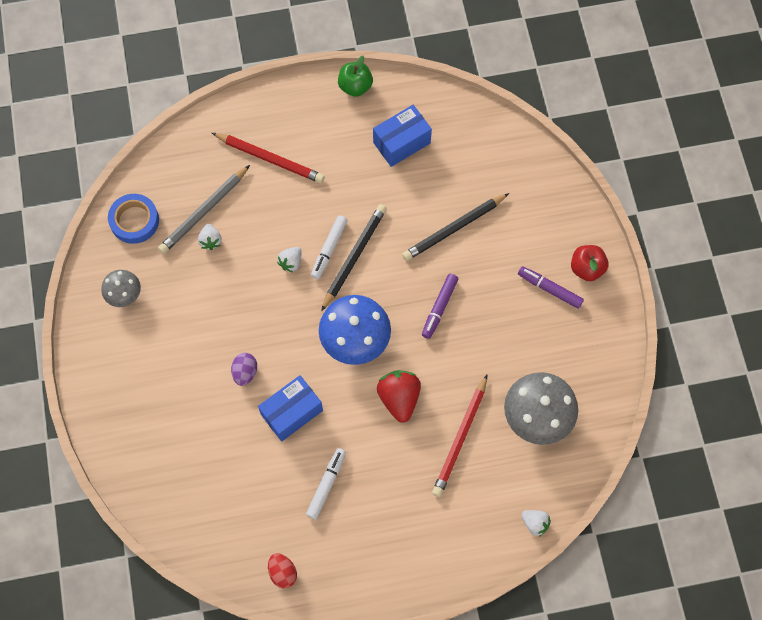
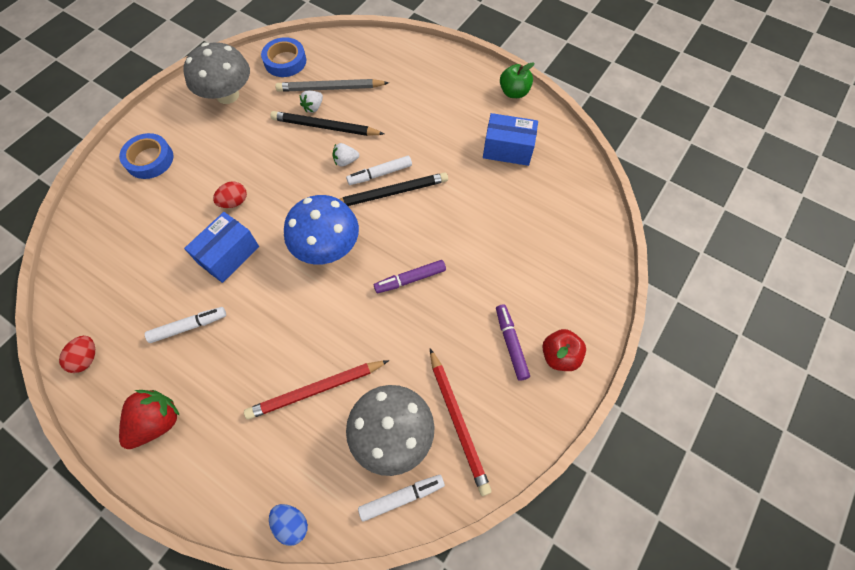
camera: 45 degrees right, 5 degrees down
(124, 294) = (227, 95): grey mushroom -> grey mushroom, size x1.80
(132, 404) = (149, 159): none -> blue tape
(245, 372) = (234, 202): purple egg -> red egg
(270, 159) = (407, 91): red pencil -> red pencil (458, 422)
(292, 412) = (229, 255): blue box -> blue box turned 60 degrees counterclockwise
(399, 398) = (308, 315): red strawberry -> red strawberry (157, 422)
(454, 229) = (482, 235): black pencil -> black pencil (325, 127)
(535, 523) = (291, 524): white strawberry -> blue egg
(581, 445) = (401, 497): none -> white marker

